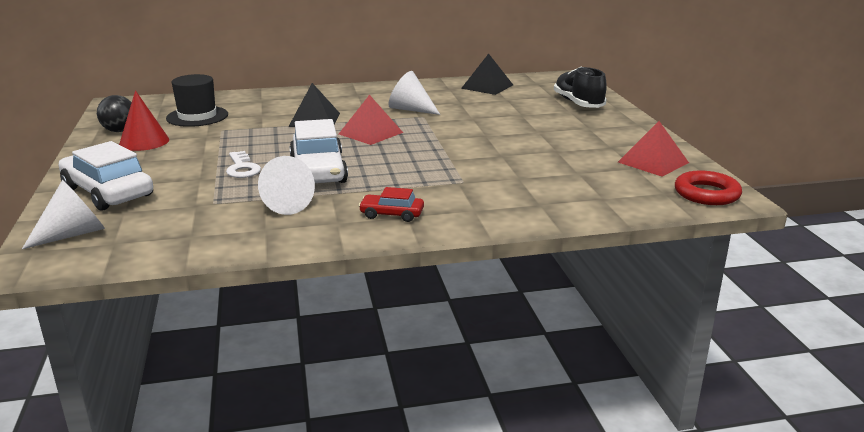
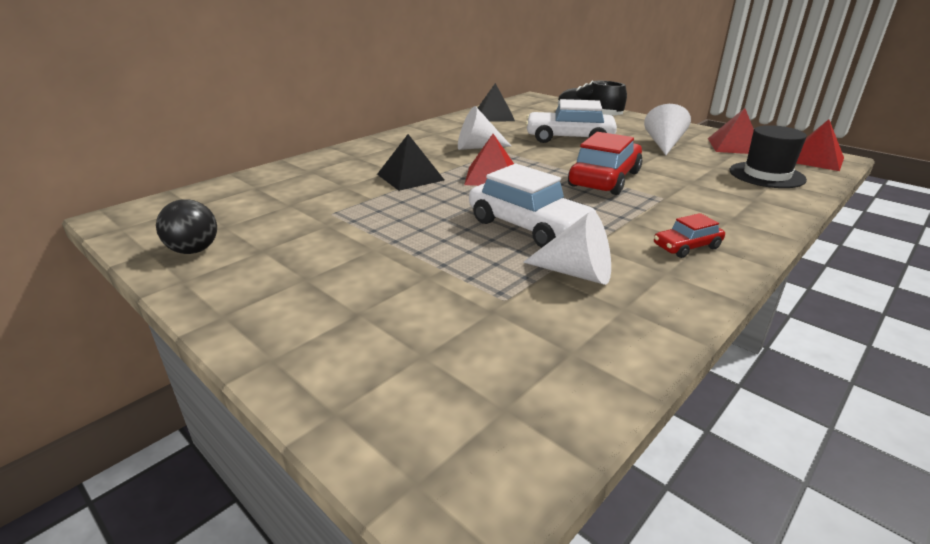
camera: 35 degrees left, 5 degrees up
(74, 234) = (422, 422): white cone -> white cone (663, 144)
(107, 192) = (344, 338): white car -> white car (569, 138)
(144, 142) = (259, 254): red cone -> none
(197, 116) = (269, 206): black hat -> black hat (766, 175)
(242, 168) = (447, 248): white key -> none
(451, 157) = (604, 179): none -> red car
(706, 194) = (814, 159): red ring -> red pyramid

